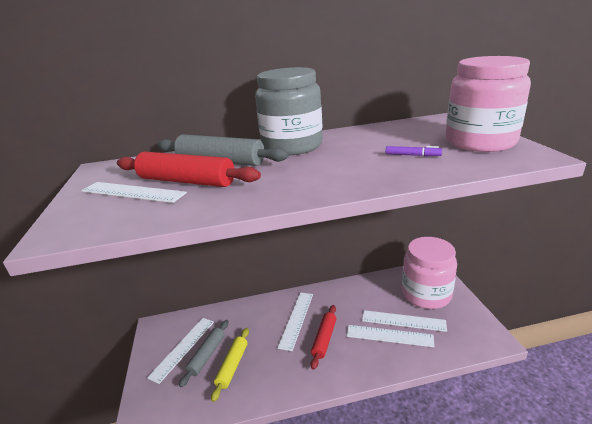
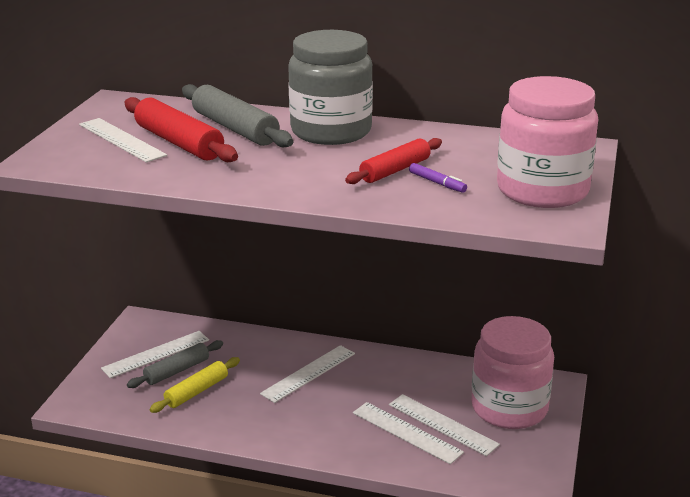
camera: 25 degrees right, 0 degrees up
(324, 339) = (323, 405): red rolling pin -> red rolling pin (395, 170)

